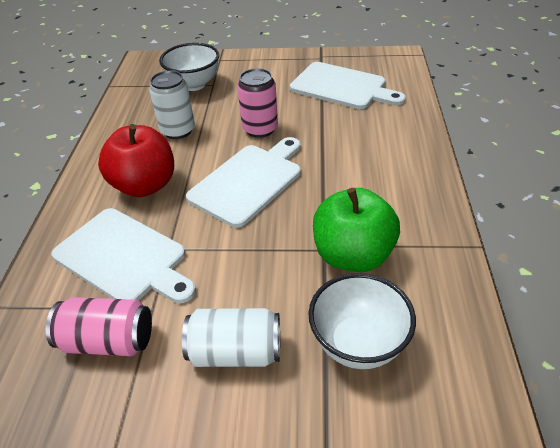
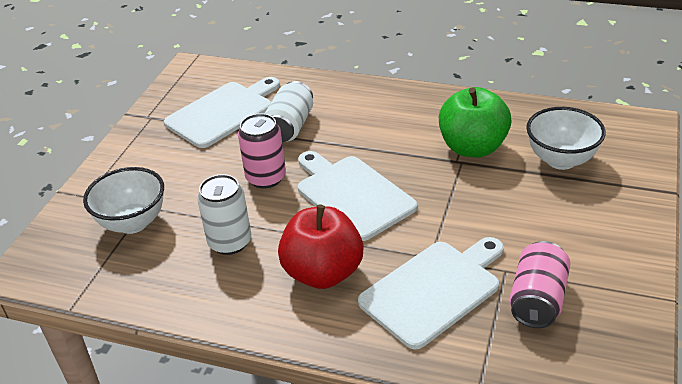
camera: 75 degrees left, 5 degrees down
(235, 352) = (560, 222): white can -> white can (290, 127)

